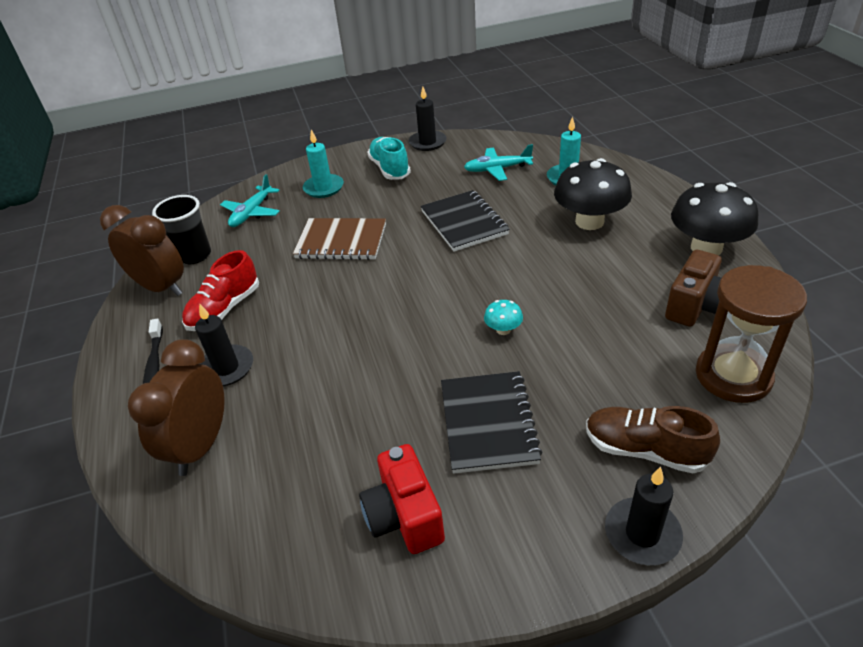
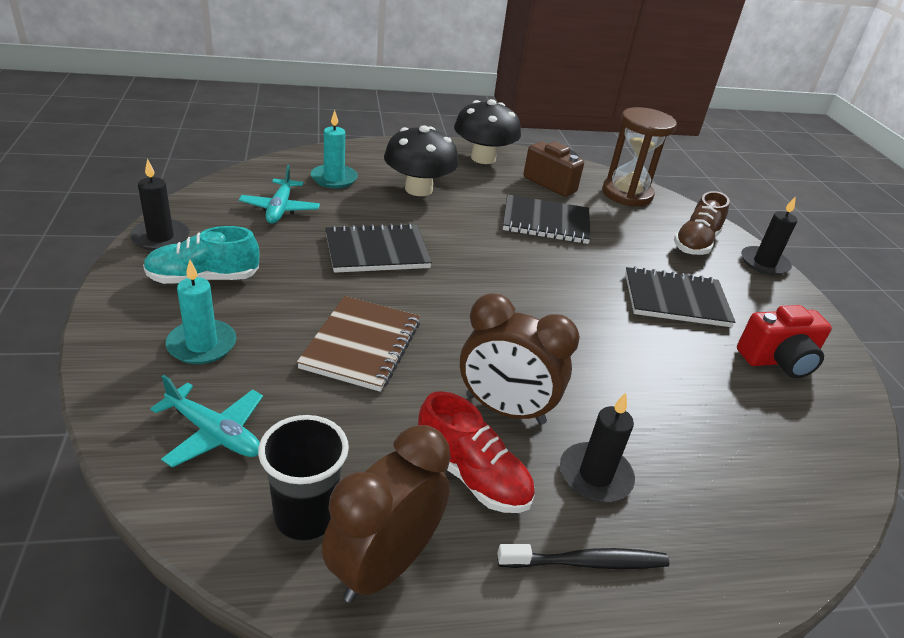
camera: 90 degrees left, 5 degrees down
(201, 446) = (723, 502): brown clock -> brown clock (505, 409)
(503, 330) = (562, 268): turquoise mushroom -> none
(590, 310) = (545, 222): none -> black notebook

